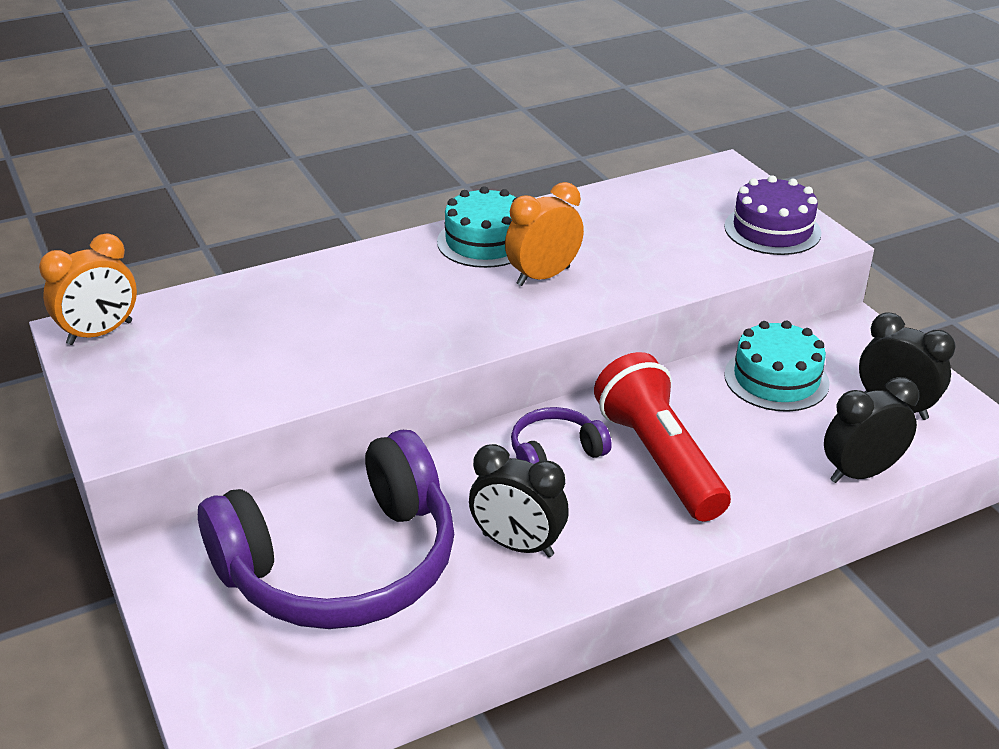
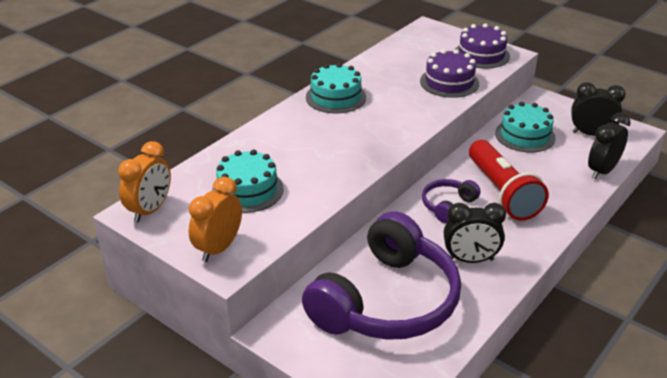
camera: 25 degrees left, 0 degrees up
(244, 341) = (247, 190): none -> turquoise cake
(543, 276) = (386, 108): orange clock -> orange clock (218, 248)
(659, 458) = (502, 193): red flashlight -> red flashlight turned 150 degrees counterclockwise
(679, 260) = (449, 82): none -> purple cake

